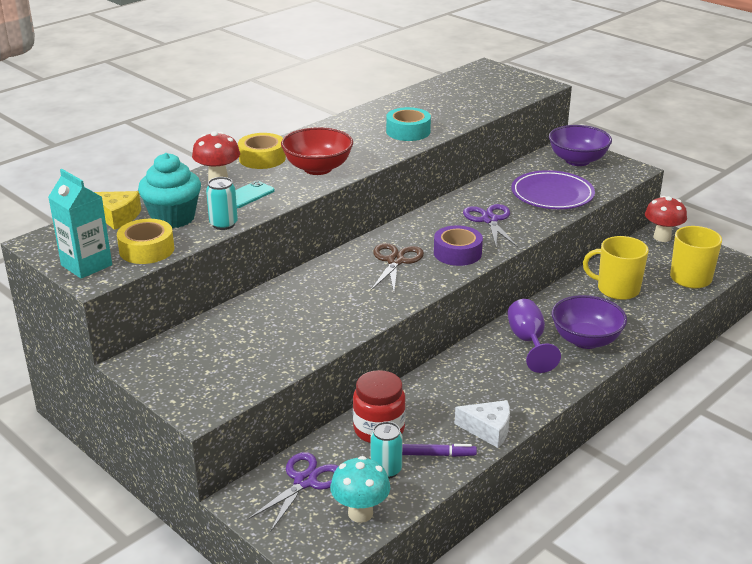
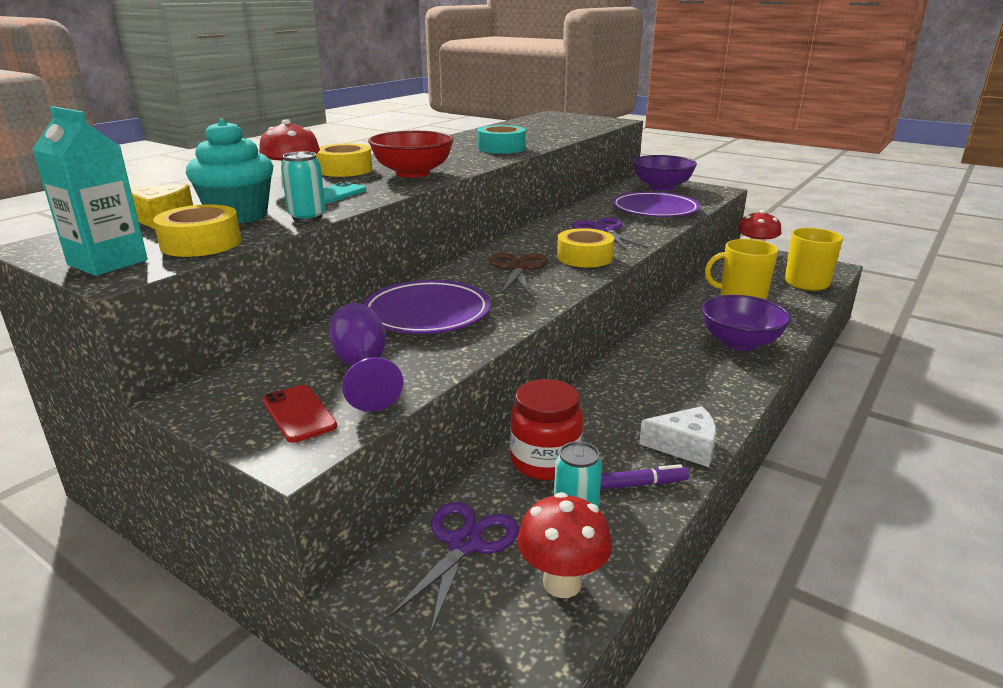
camera: 10 degrees left, 5 degrees down
(204, 384) = (298, 414): none -> red phone
(308, 304) = (427, 313): none -> purple plate
(360, 513) = (562, 583): turquoise mushroom -> red mushroom
(457, 253) = (584, 257): purple tape -> yellow tape
(528, 342) = (679, 350): purple goblet -> purple goblet (363, 368)

